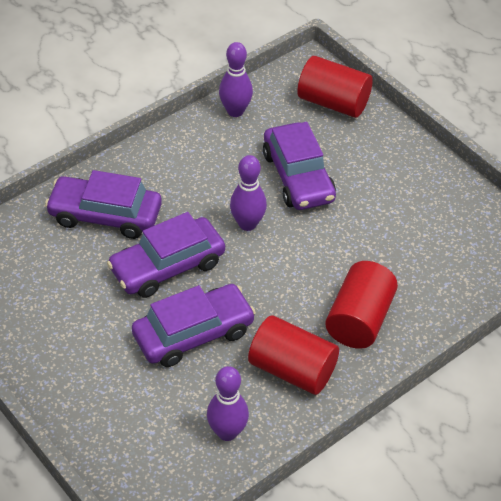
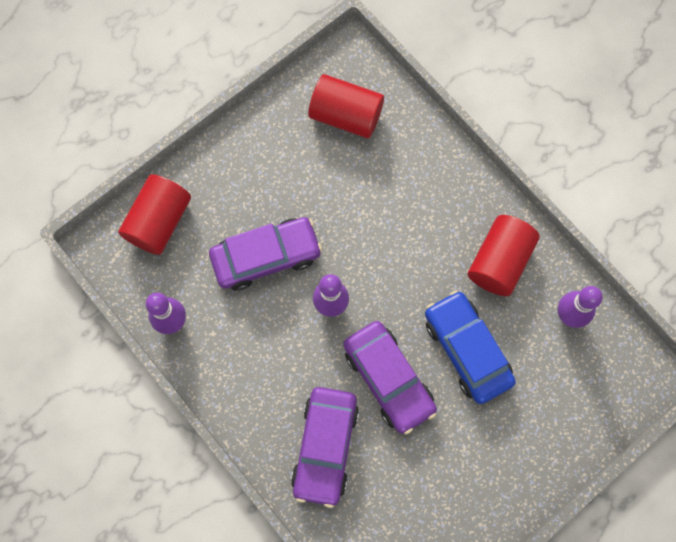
camera: 90 degrees left, 25 degrees up
(193, 333) = (467, 349): purple car -> blue car
(359, 319) = (440, 204): red cylinder -> red cylinder (346, 116)

